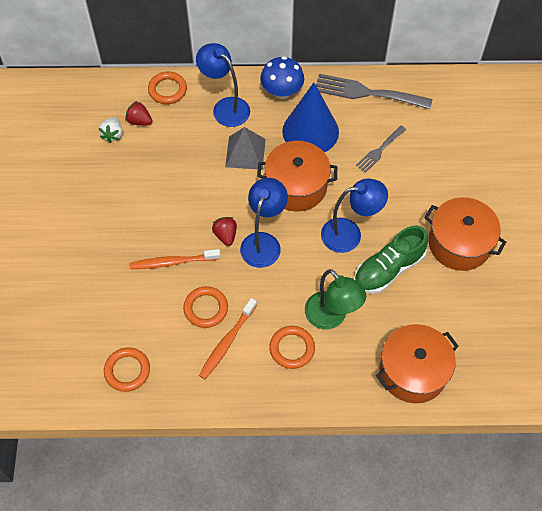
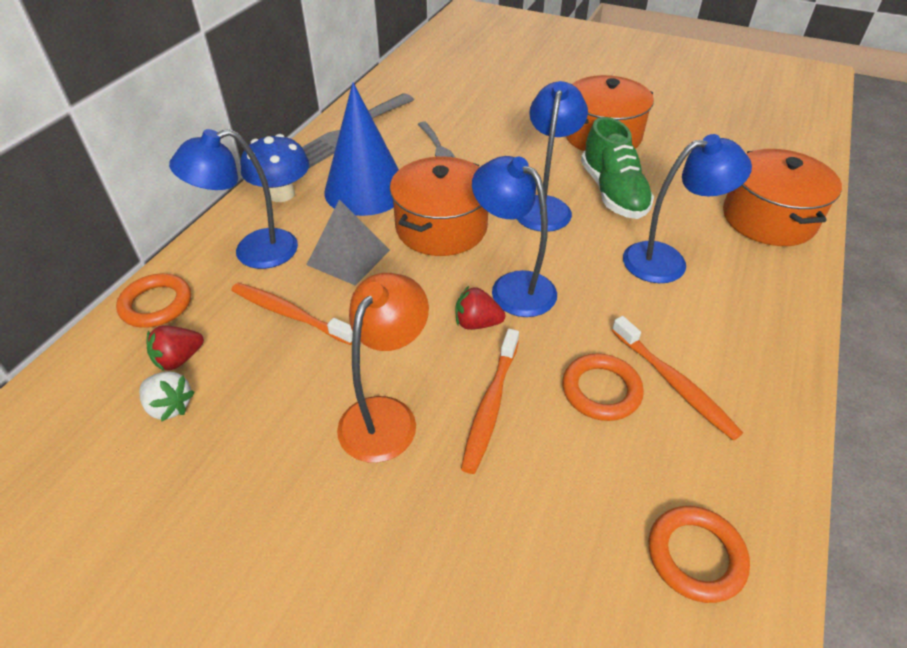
camera: 65 degrees left, 15 degrees down
(147, 221) = (386, 415): none -> orange lamp
(189, 149) = (290, 314): none -> orange toothbrush
(292, 348) = (706, 314): orange ring -> none
(331, 317) = (667, 260): green lamp -> blue lamp

